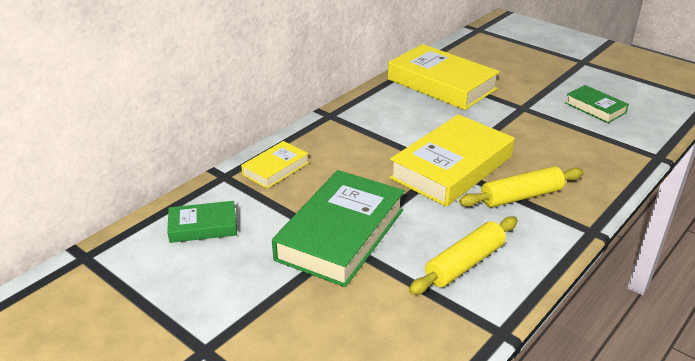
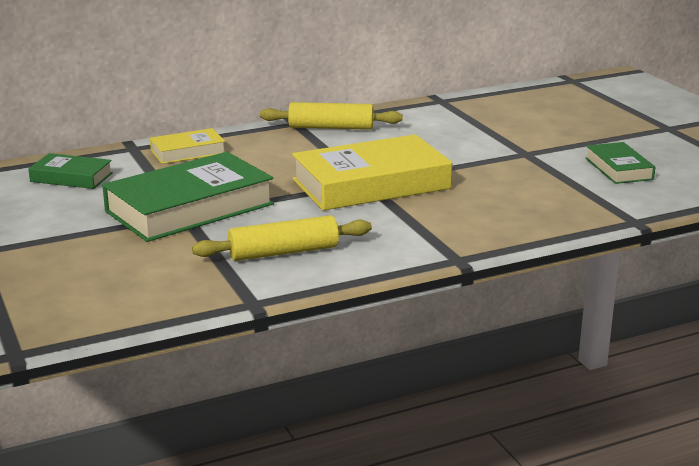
camera: 25 degrees right, 10 degrees down
(441, 84) = (456, 119): yellow book -> none
(521, 196) = (416, 219): yellow rolling pin -> yellow rolling pin (331, 127)

